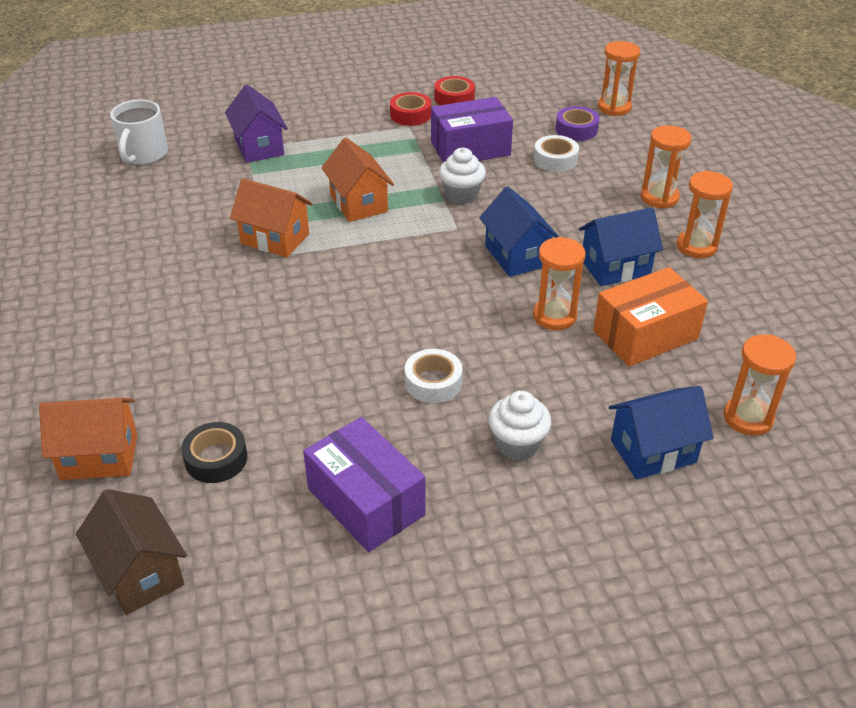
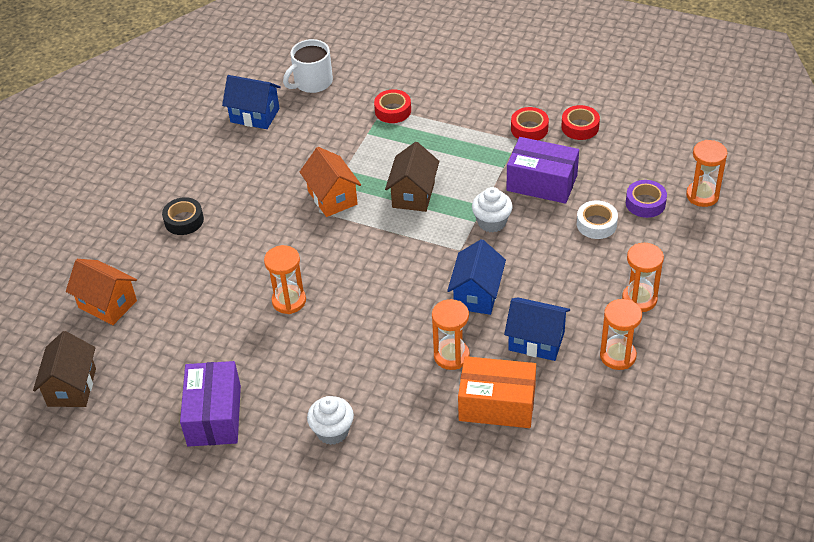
camera: 40 degrees right, 5 degrees up
(216, 459) = (162, 341): black tape -> black tape (184, 220)
(259, 147) = (393, 111): purple house -> red tape
(358, 203) = (413, 194): orange house -> brown house
(433, 382) = (326, 360): white tape -> none
(653, 451) = (408, 486): blue house -> blue house (255, 115)
(748, 418) = (495, 502): orange hourglass -> orange hourglass (289, 301)

